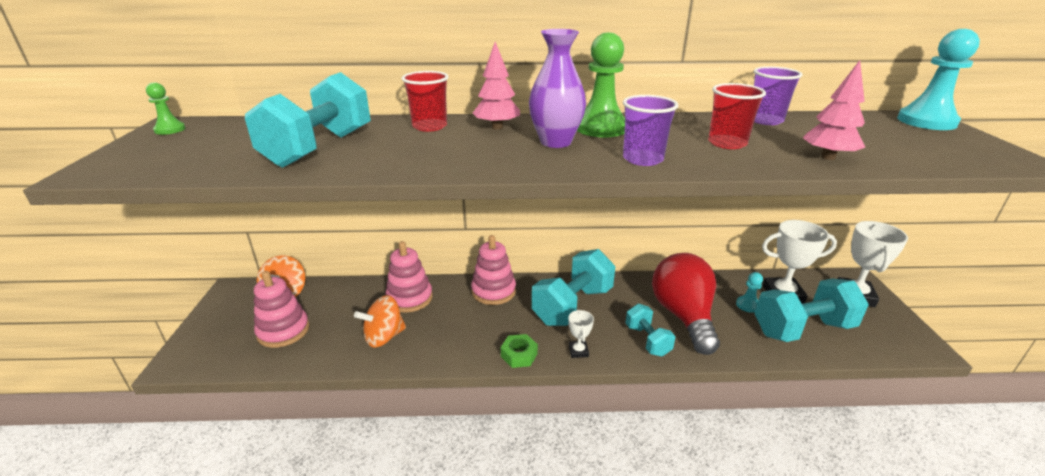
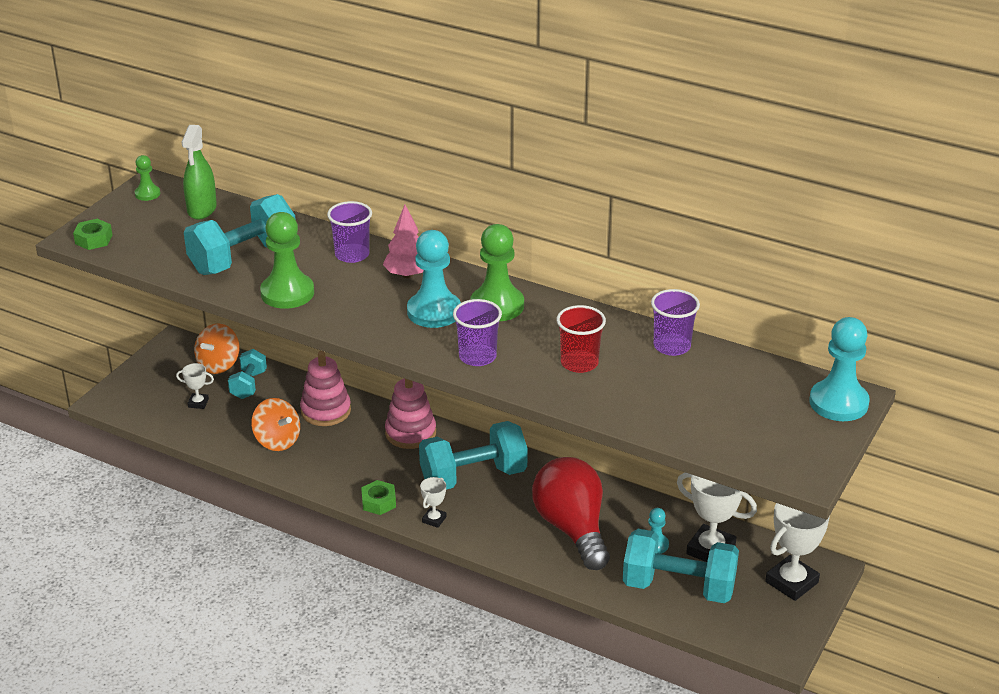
camera: 30 degrees right, 5 degrees up
(114, 169) = (93, 239): none -> green nut
(242, 128) = (202, 209): none -> green spray bottle
(283, 331) = (198, 403): pink stacking toy -> white trophy
(384, 337) = (277, 441): orange spinning top -> orange spinning top turned 135 degrees counterclockwise
(395, 160) = (287, 293): none -> green pawn
(429, 126) = (352, 255): red cup -> purple cup
(555, 142) = (434, 312): purple vase -> turquoise pawn
(647, 340) = (508, 535): turquoise dumbbell -> turquoise dumbbell (248, 385)
(683, 316) = (572, 528): red light bulb -> red light bulb turned 45 degrees counterclockwise
(828, 157) = (637, 408): pink tree -> none

